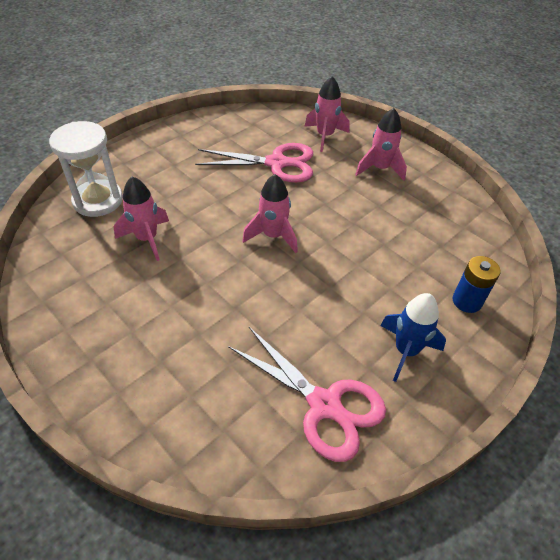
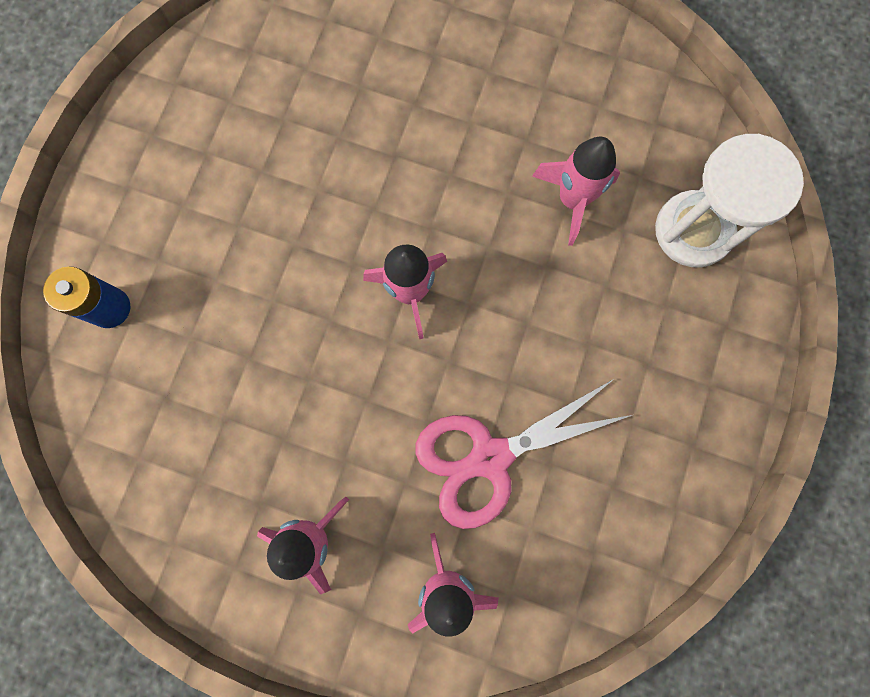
camera: 155 degrees right, 30 degrees up
(324, 404) = (238, 89): pink scissors -> none
(406, 351) = (170, 195): blue rocket -> none

